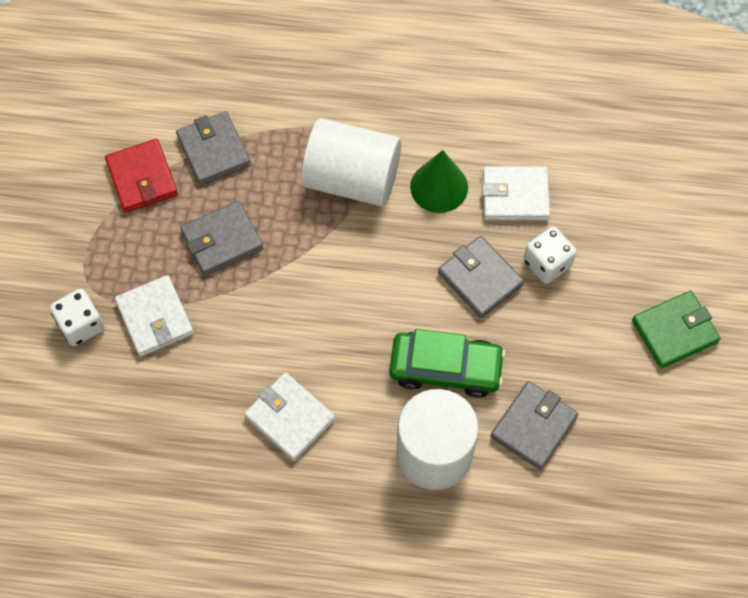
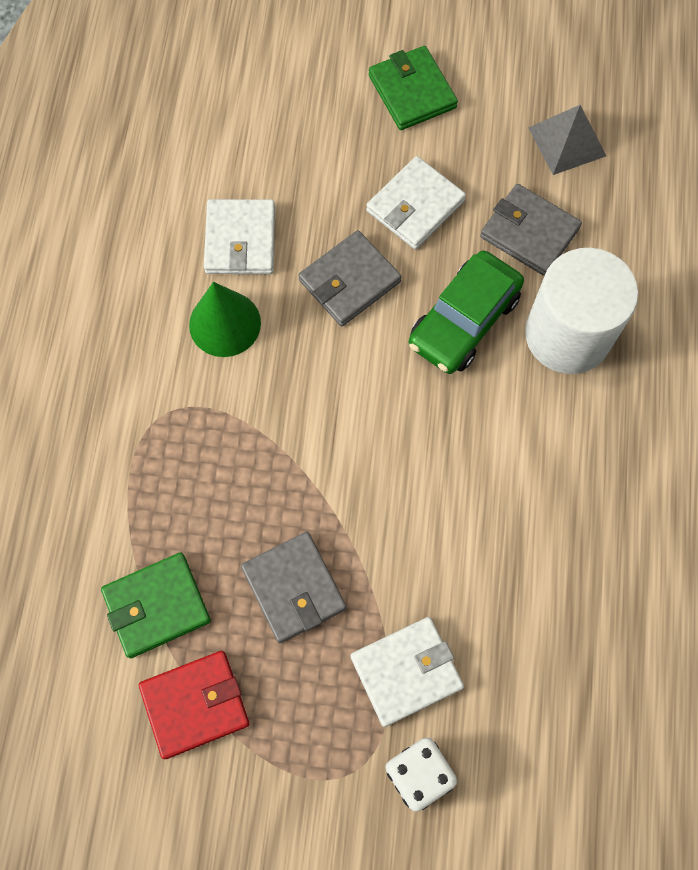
camera: 90 degrees left, 5 degrees up
(214, 150) = (157, 606): grey wallet -> green wallet
(290, 418) = (534, 495): white wallet -> white wallet (415, 206)
(352, 179) = (209, 425): white cylinder -> none
(445, 368) = (464, 321): green car -> green car turned 150 degrees counterclockwise
(547, 263) = (329, 210): white dice -> none
(632, 465) = (567, 142): none -> grey pyramid

